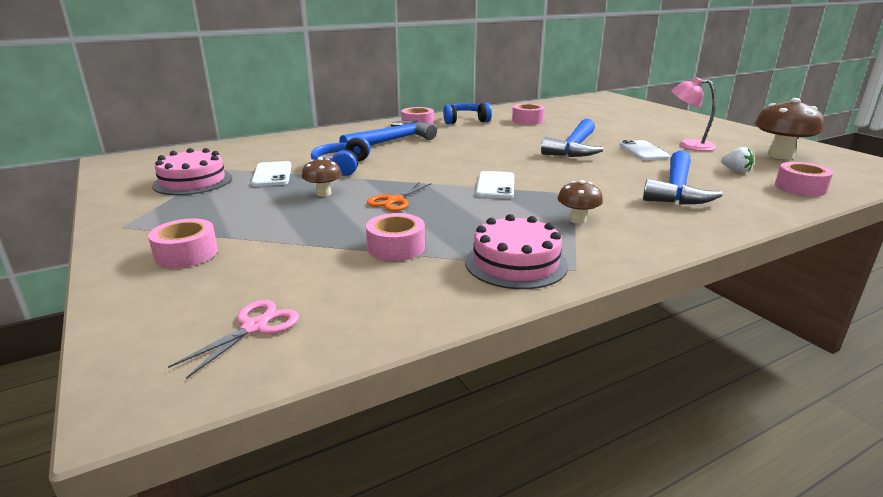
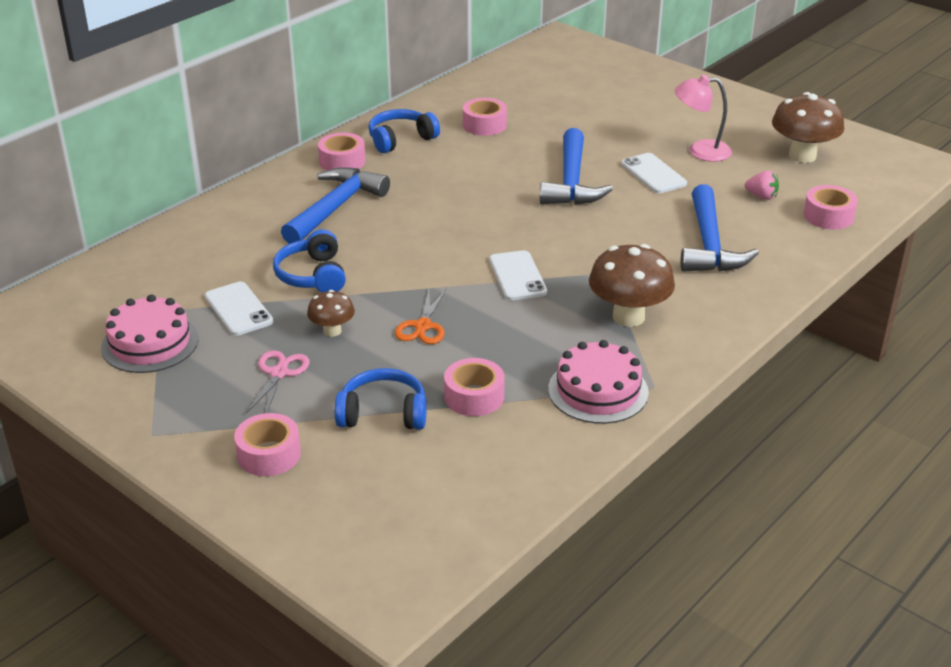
camera: 20 degrees left, 10 degrees up
(254, 327) = (419, 518): pink scissors -> pink scissors (279, 373)
(308, 245) = (383, 413): none -> blue headphones
(577, 220) = (628, 317): brown mushroom -> brown mushroom, size x1.82
(736, 171) = (761, 196): white strawberry -> pink strawberry

